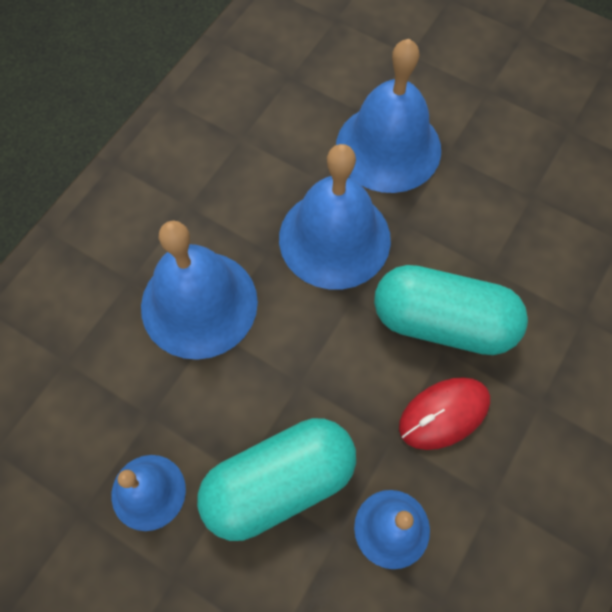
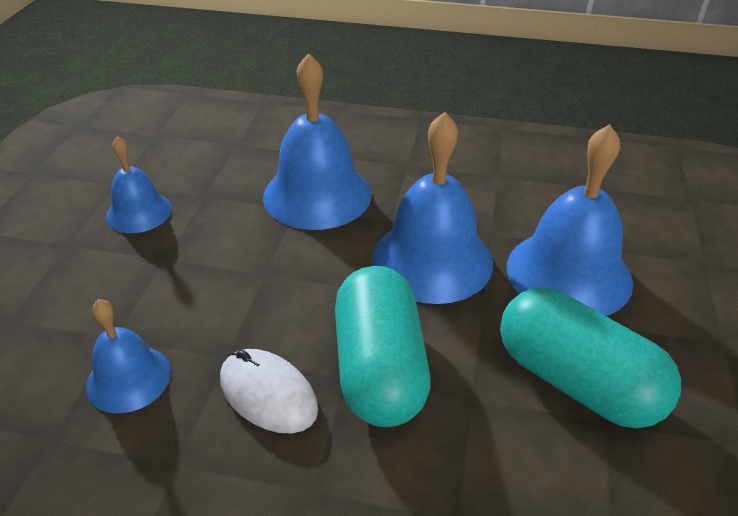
camera: 70 degrees right, 25 degrees down
(279, 483) = (161, 285): turquoise capsule -> turquoise capsule (576, 381)
(444, 414) = (268, 394): red mouse -> white mouse

